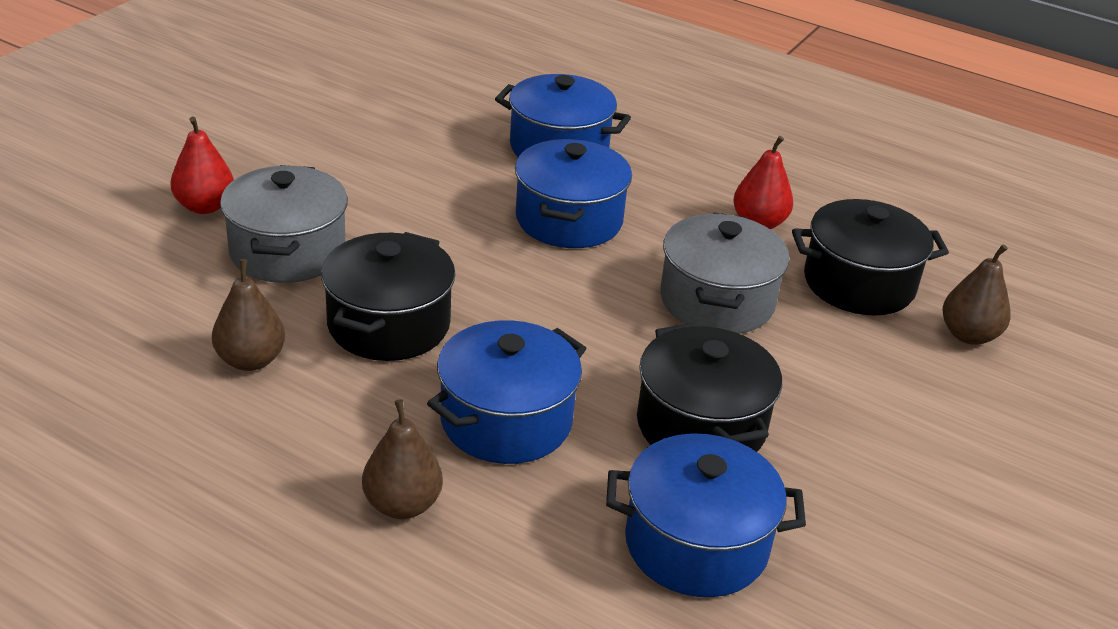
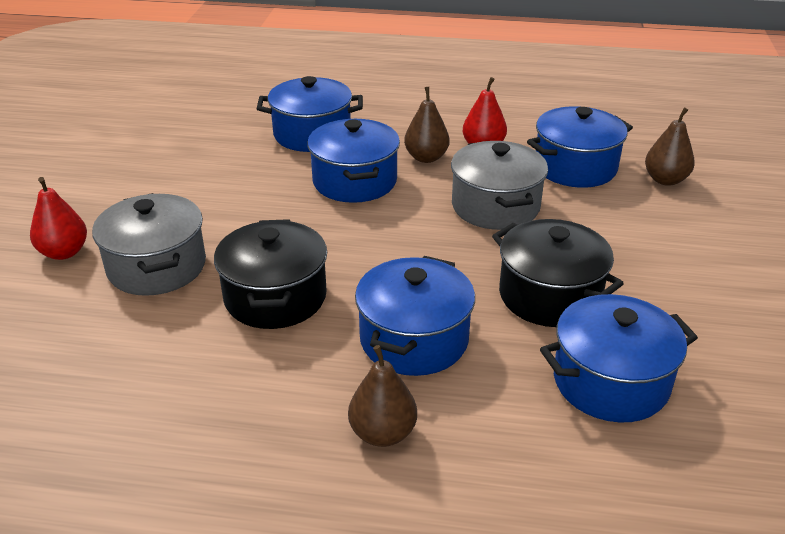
camera: 20 degrees left, 0 degrees up
(250, 360) = (183, 361): brown pear -> brown pear (426, 158)
(859, 283) = (575, 167): black pot -> blue pot

